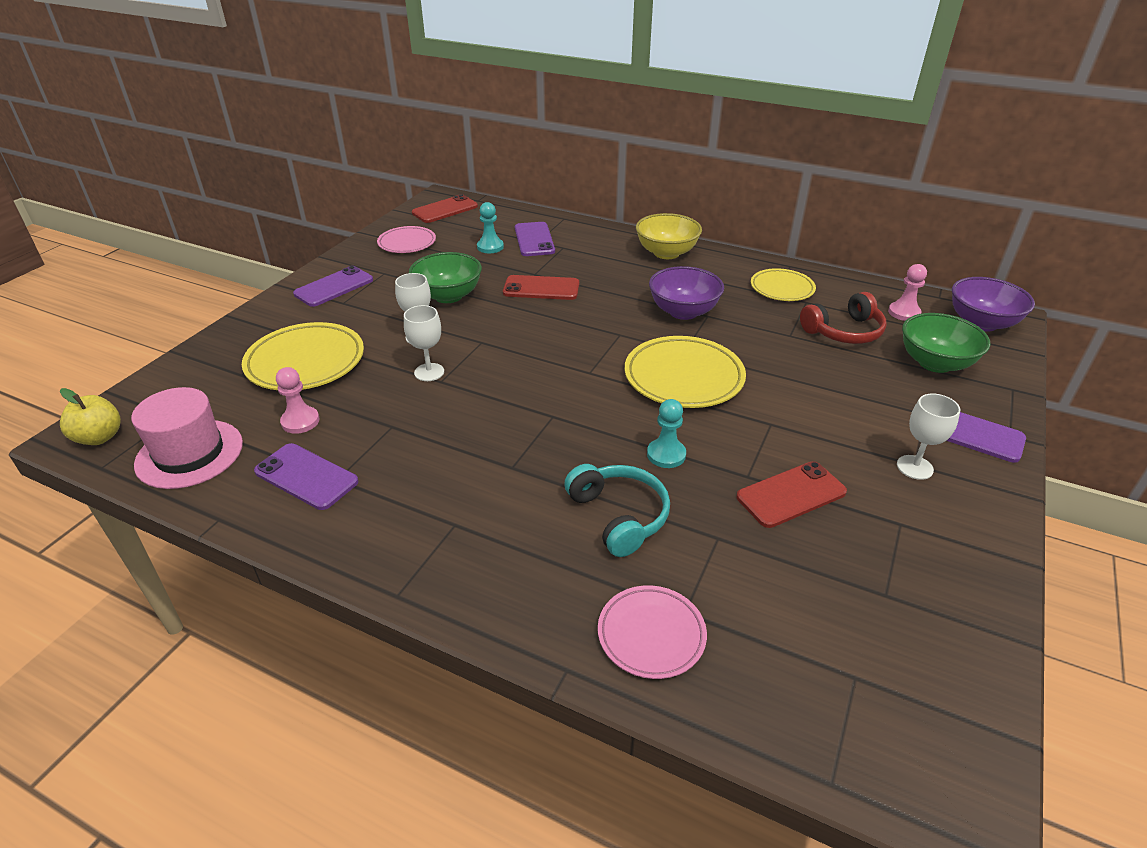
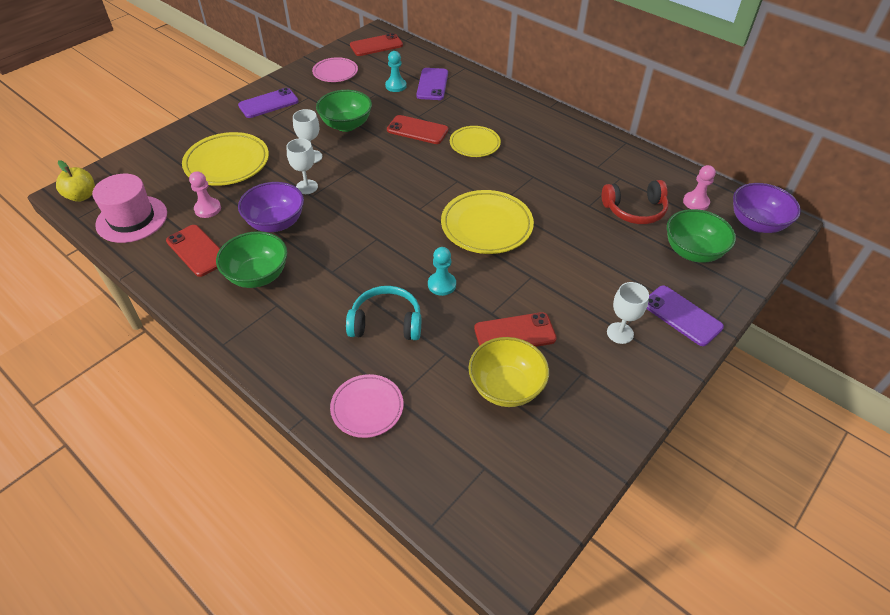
camera: 15 degrees right, 10 degrees up
(306, 476) = (197, 250): purple phone -> red phone
(410, 492) = (257, 275): none -> green bowl
(619, 516) = (386, 323): turquoise headphones -> turquoise headphones turned 75 degrees counterclockwise
(666, 253) = (530, 113): yellow bowl -> yellow bowl (506, 387)
(683, 312) = (516, 169): purple bowl -> purple bowl (276, 223)
(782, 288) = (607, 162): yellow plate -> yellow plate (475, 144)

